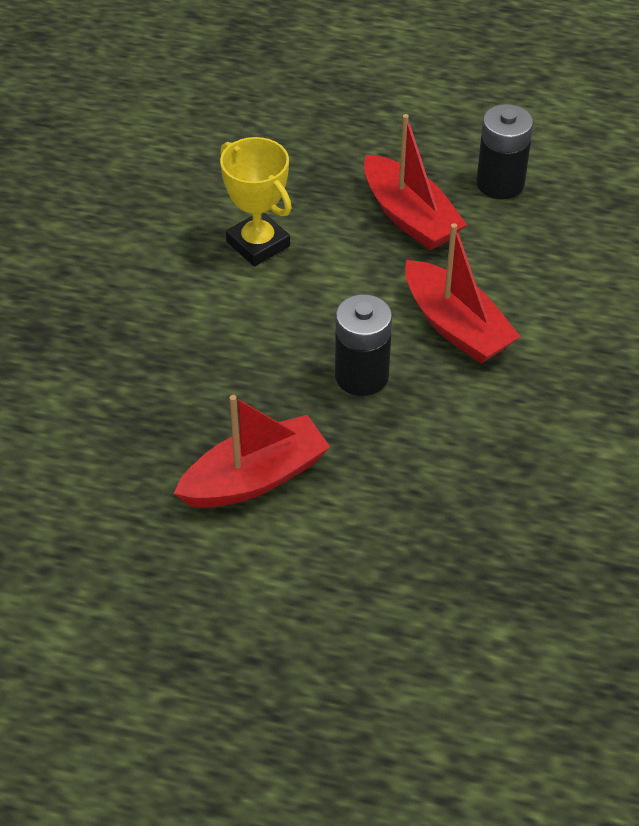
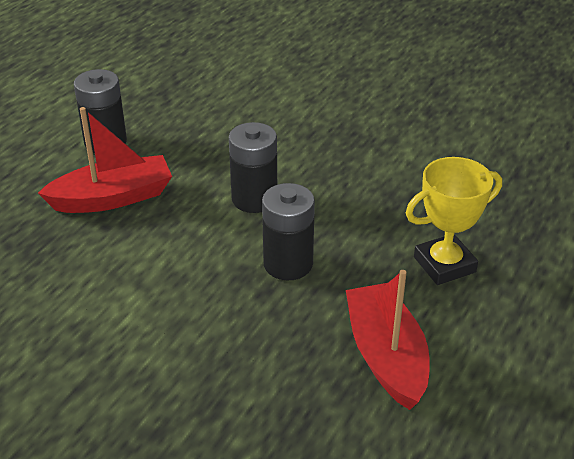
camera: 75 degrees left, 10 degrees down
(258, 244) = (88, 300): yellow trophy -> yellow trophy (444, 264)
(456, 326) = (254, 199): red boat -> black battery

